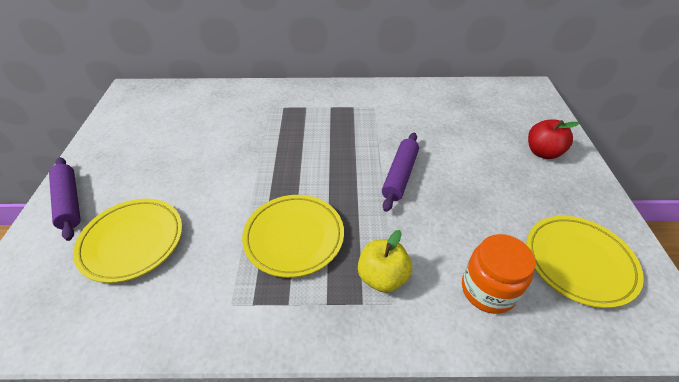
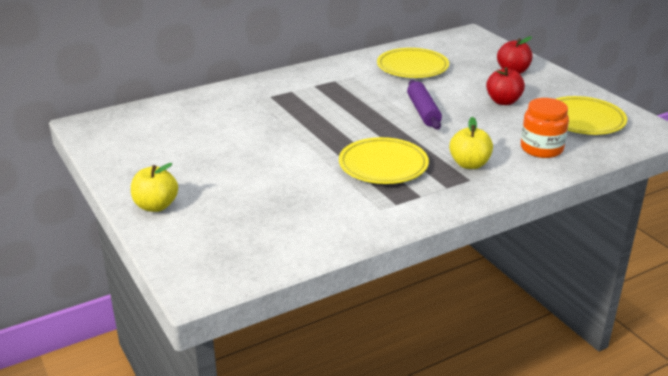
camera: 30 degrees left, 15 degrees down
(69, 202) = (156, 206): purple rolling pin -> yellow apple
(132, 242) = (254, 207): yellow plate -> yellow plate (412, 67)
(498, 193) = (503, 101): none -> red apple

